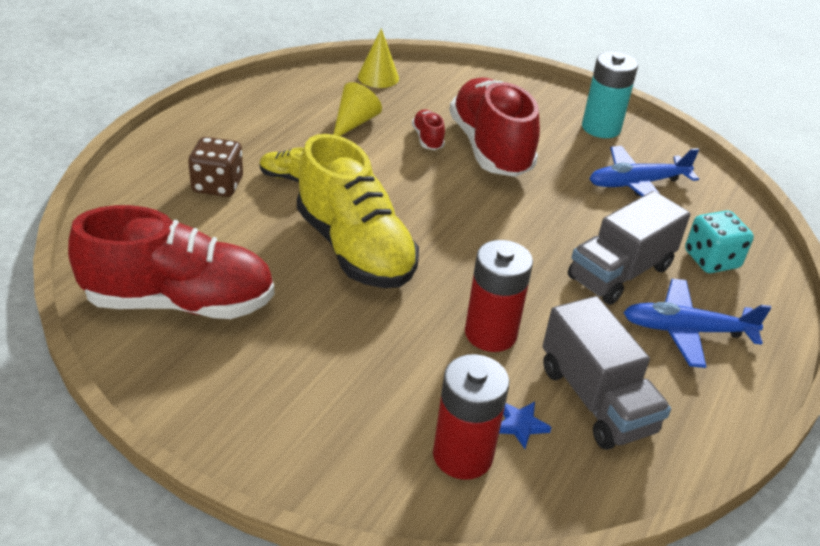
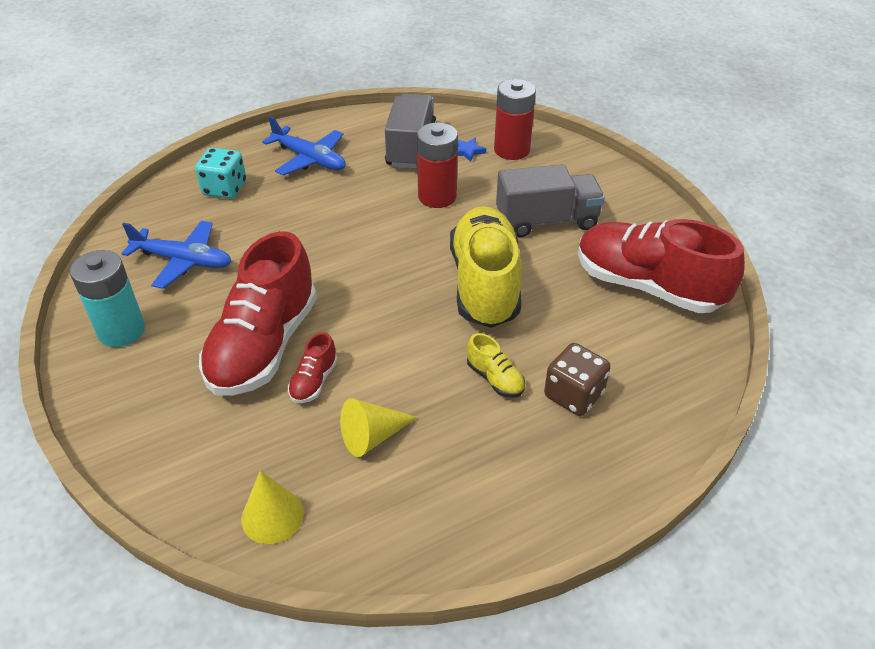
camera: 145 degrees left, 5 degrees up
(620, 272) = (302, 202): grey truck -> grey truck (546, 221)

